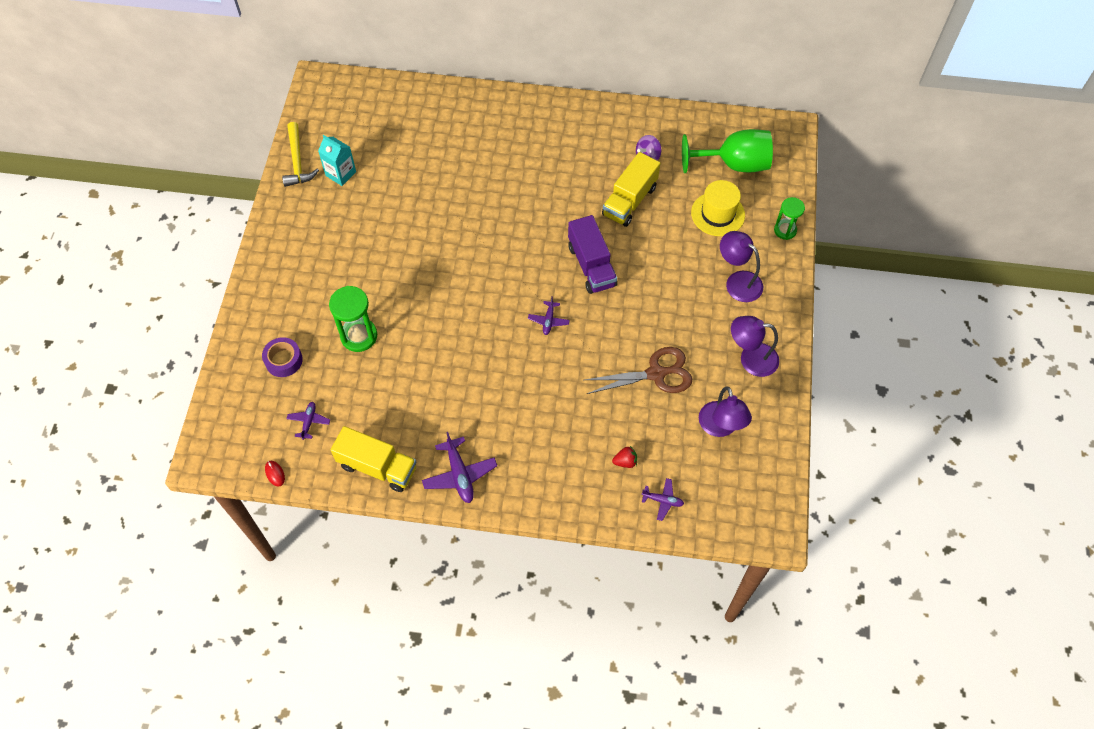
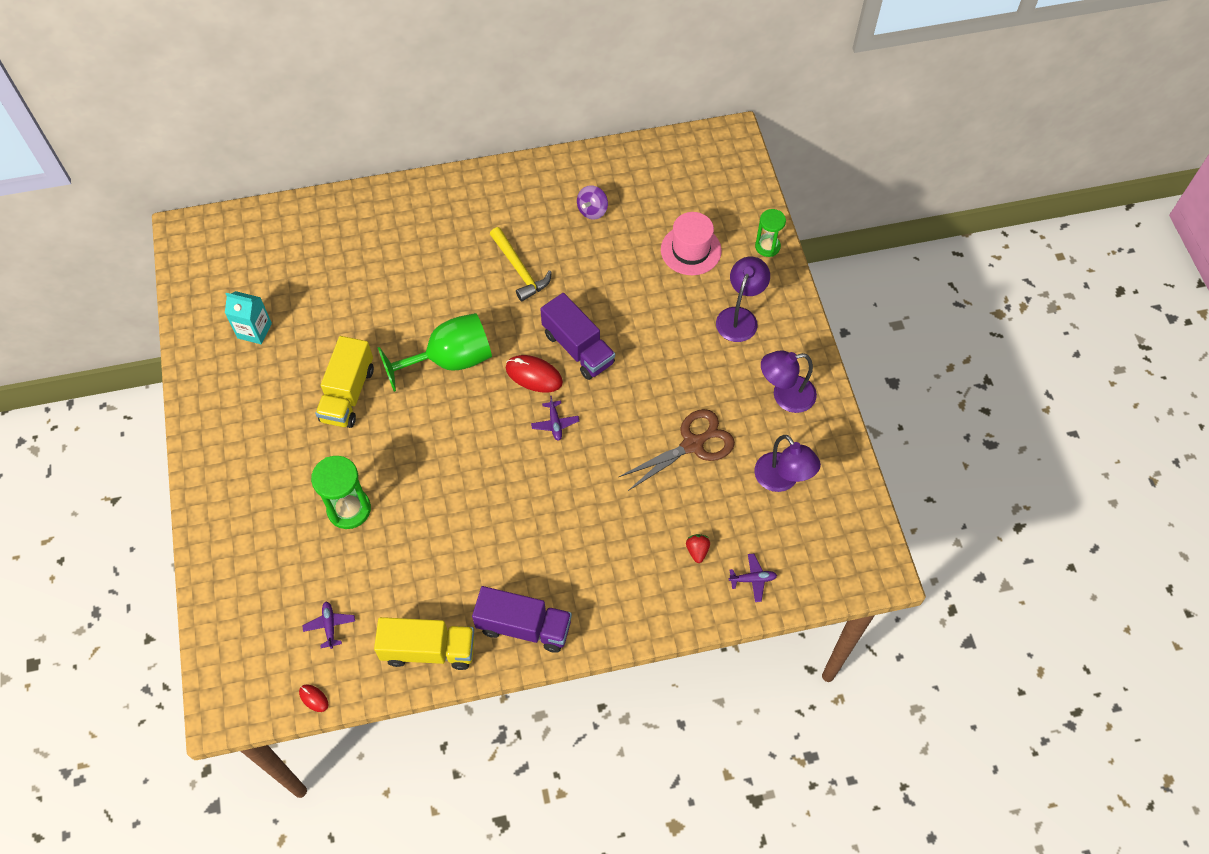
camera: 20 degrees left, 0 degrees up
(283, 360) = (272, 565): purple tape -> none
(297, 161) = (198, 331): yellow hammer -> yellow hammer (519, 270)
(459, 474) = (524, 626): purple plane -> purple truck
(546, 276) = (534, 375): none -> red mouse
(625, 461) = (697, 551): red strawberry -> red strawberry turned 60 degrees counterclockwise
(629, 201) = (591, 264): yellow truck -> yellow truck (348, 394)
(717, 214) = (691, 250): yellow hat -> pink hat
(734, 164) = (687, 191): green goblet -> green goblet (450, 360)
(737, 281) = (740, 317): purple lamp -> purple lamp turned 90 degrees clockwise

